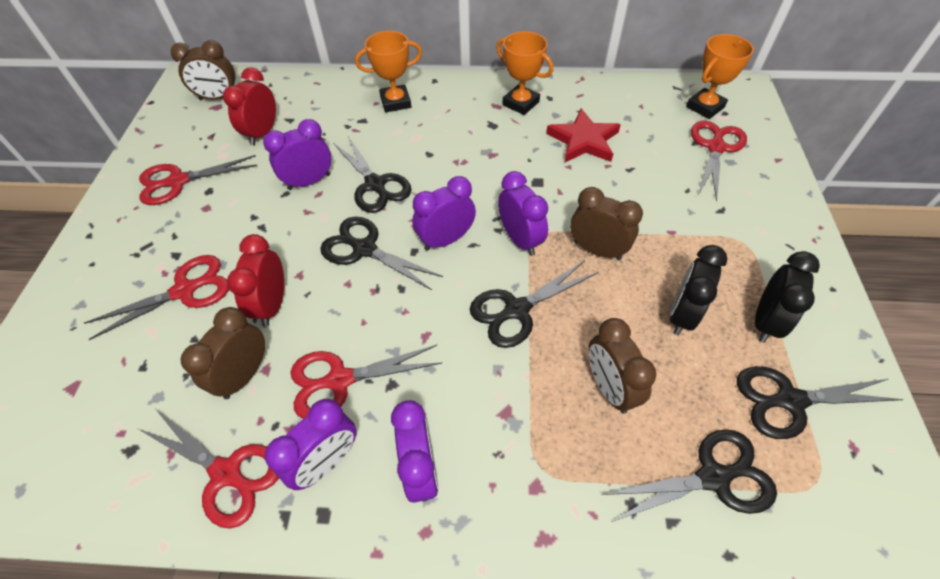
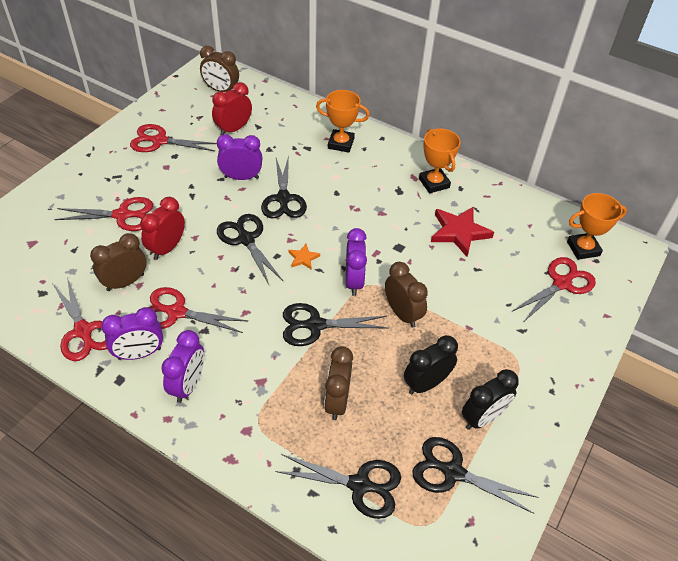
camera: 25 degrees right, 5 degrees down
(446, 240) = (303, 258): purple clock -> orange star

